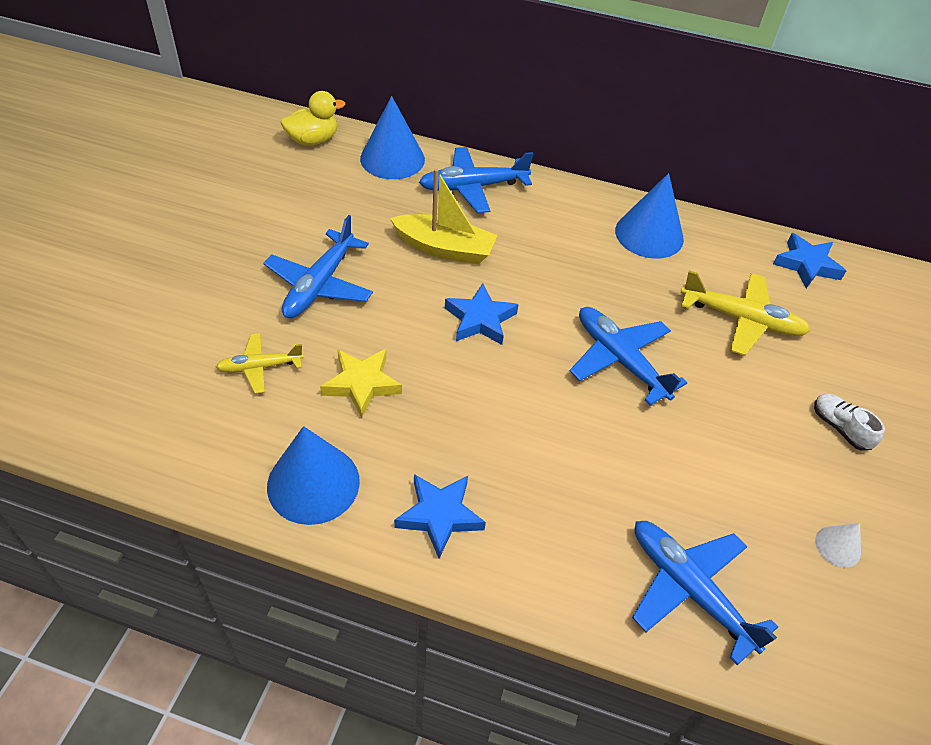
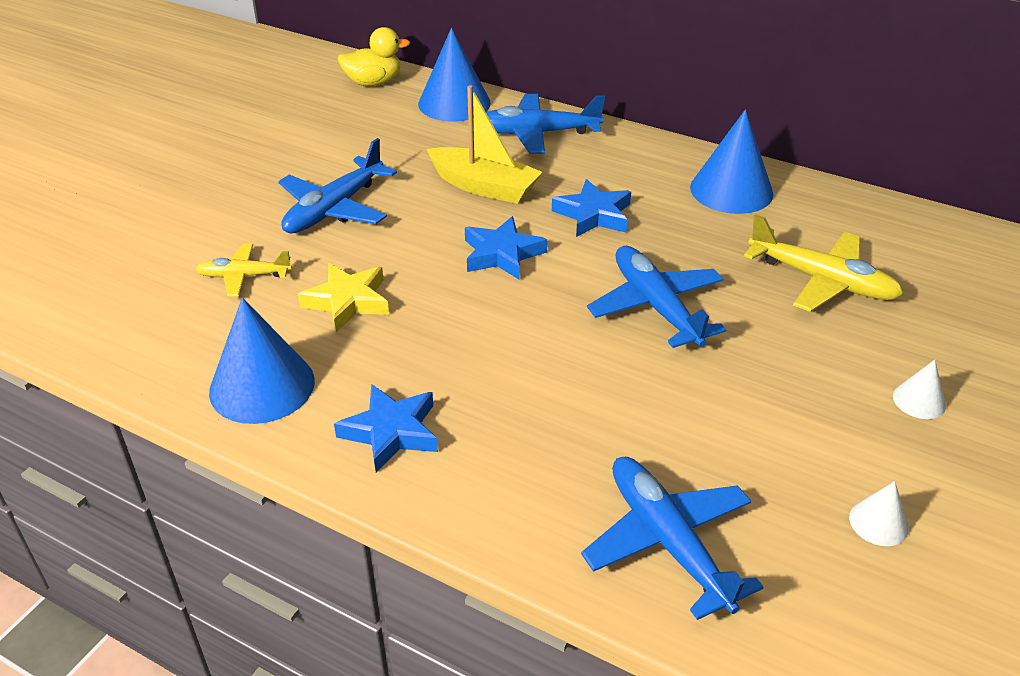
camera: 15 degrees right, 10 degrees down
(806, 265) = (924, 233): blue star -> blue star (593, 215)
(840, 428) = (919, 400): white shoe -> white cone

